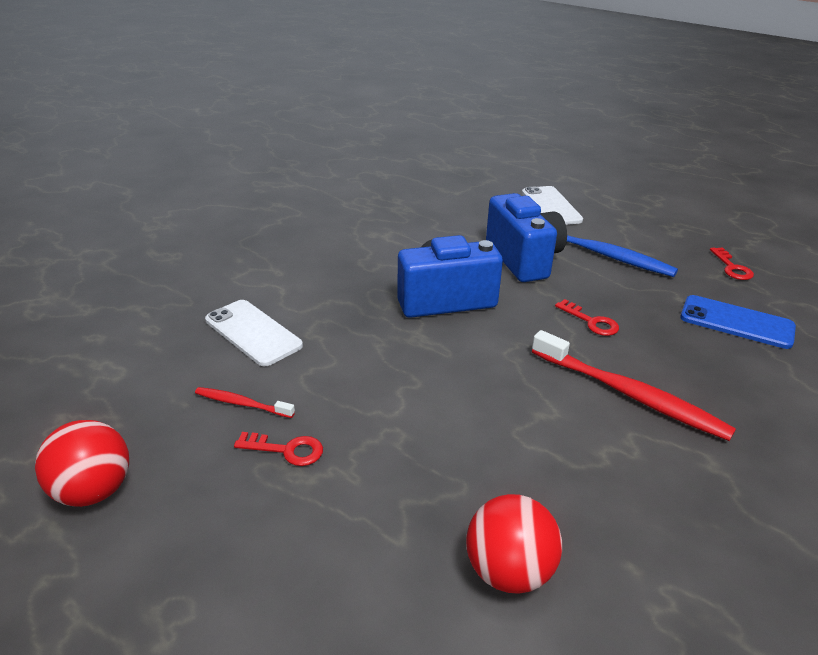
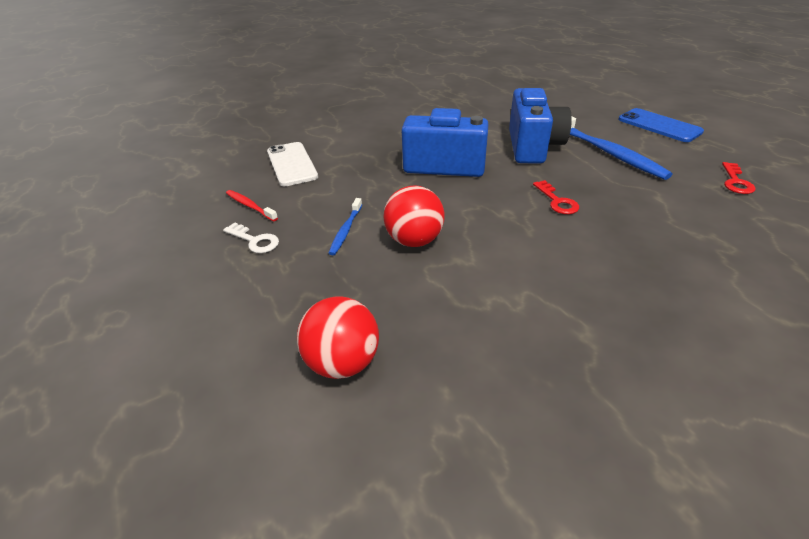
camera: 25 degrees right, 5 degrees up
(94, 491) = (127, 237): red ball -> red ball (414, 240)
(287, 450) = (255, 240): red key -> white key
(391, 408) = (346, 230): none -> blue toothbrush
(551, 206) = (588, 112): white phone -> none
(629, 394) = (548, 261): red toothbrush -> none
(736, 322) = (704, 226): blue phone -> blue phone (659, 125)

